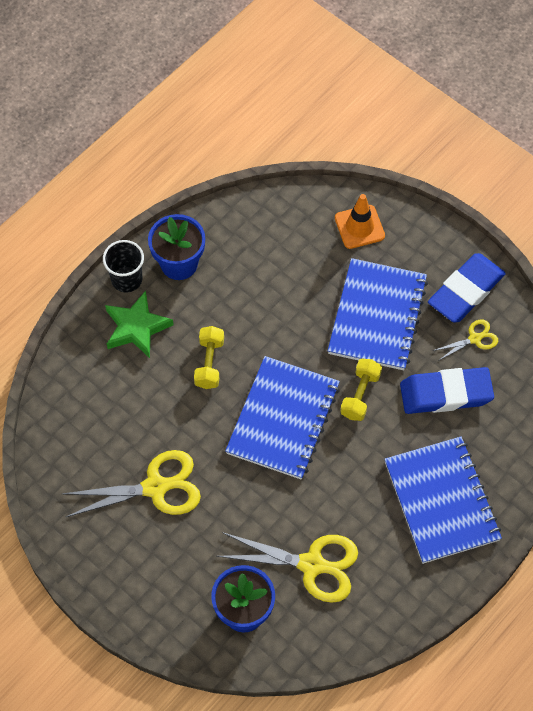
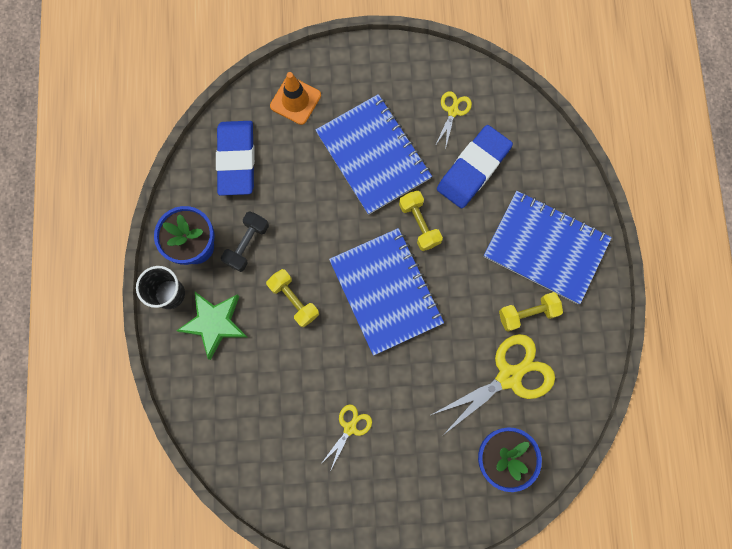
camera: 45 degrees left, 15 degrees up
(155, 487) = (350, 428): yellow scissors -> yellow scissors, size x0.51
(216, 295) = (247, 244): none -> black dumbbell
(375, 534) = (527, 313): none -> yellow dumbbell
(466, 291) = (413, 82): blue eraser -> blue eraser (236, 160)

